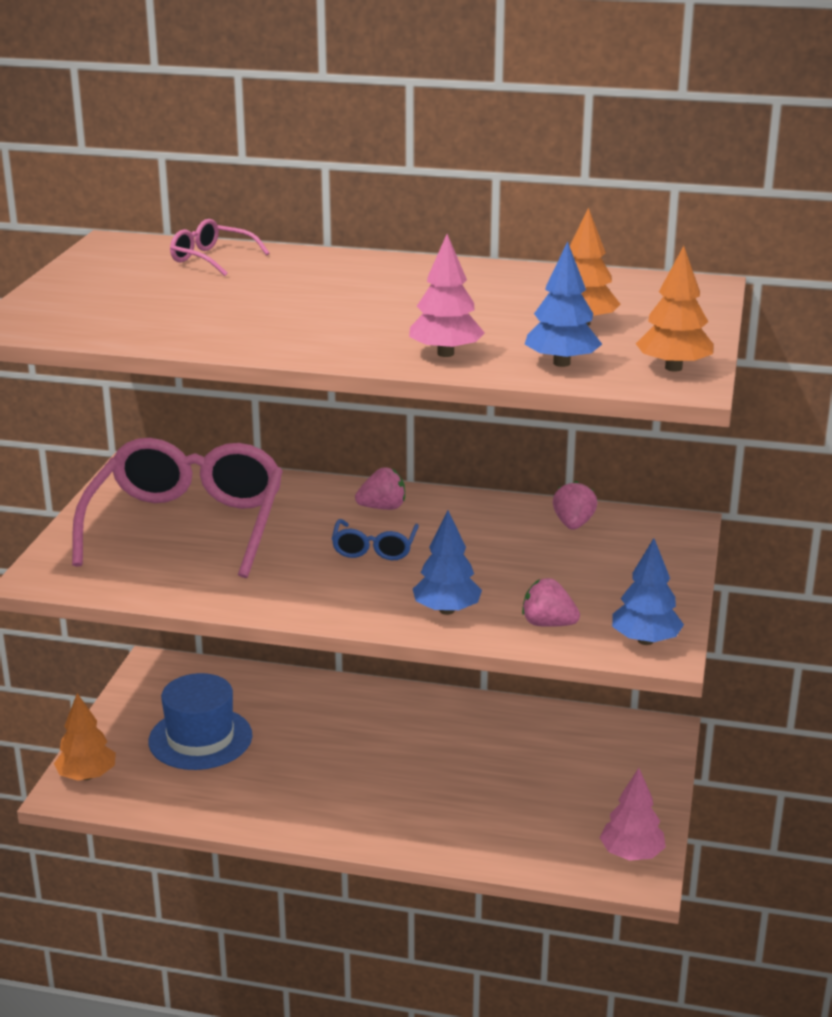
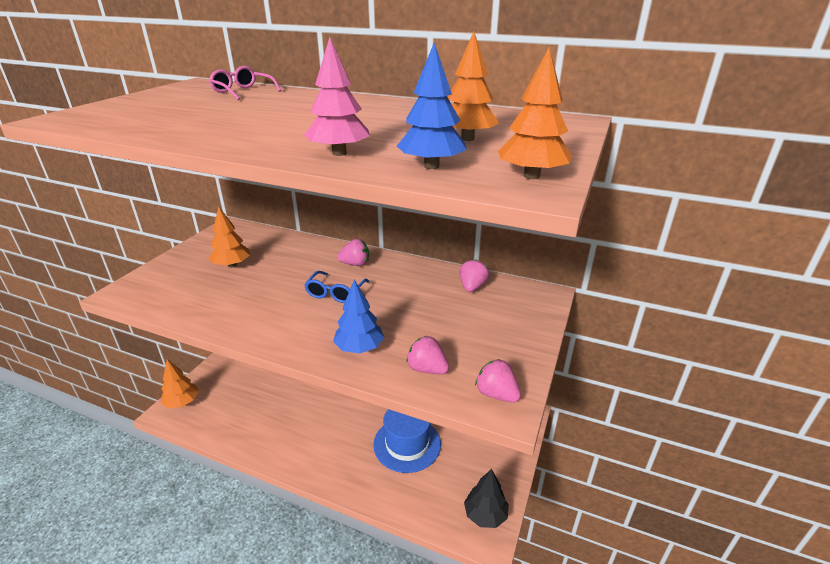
camera: 10 degrees right, 5 degrees up
(187, 525) = (232, 265): pink glasses -> orange tree
(200, 738) = (255, 384): blue hat -> blue hat (407, 444)
(631, 854) = (485, 514): pink tree -> black tree
(645, 640) = (496, 394): blue tree -> pink strawberry

